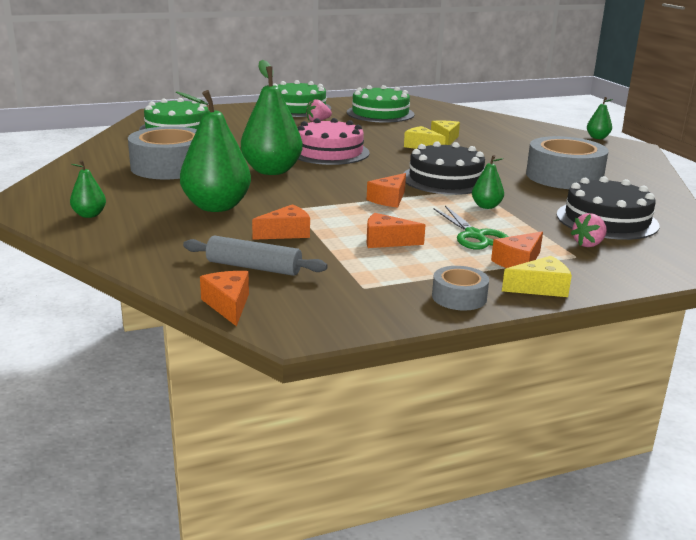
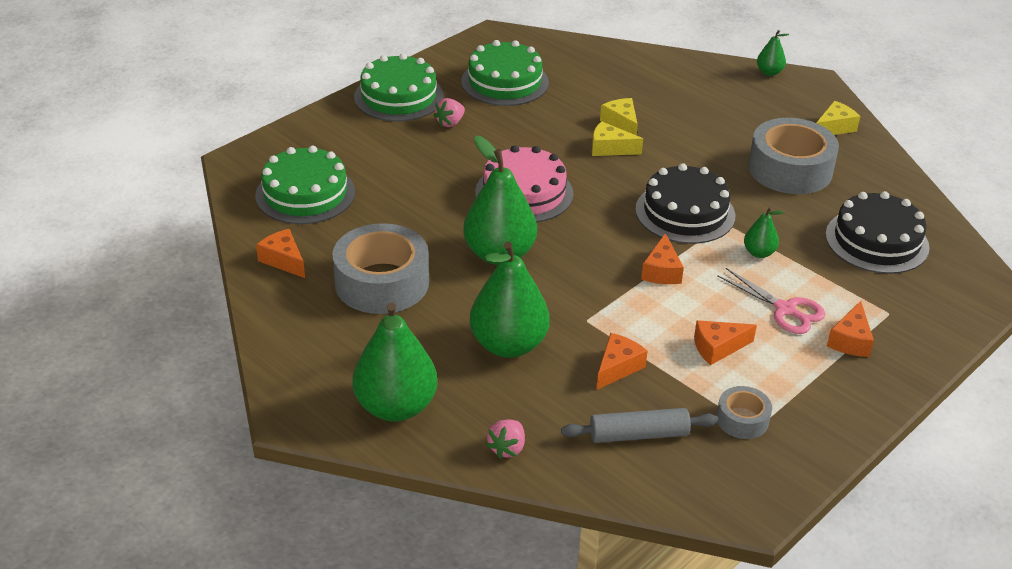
camera: 25 degrees left, 15 degrees up
(89, 215) = (396, 406): green pear -> green pear, size x2.11
(228, 305) = (668, 498): orange cheese -> orange cheese (283, 260)
(459, 297) = (841, 413): grey tape -> grey tape (742, 419)
(474, 235) = (785, 309): green scissors -> pink scissors
(540, 288) = (893, 374): yellow cheese -> yellow cheese (834, 128)
(588, 244) = (887, 289): pink strawberry -> pink strawberry (507, 448)

